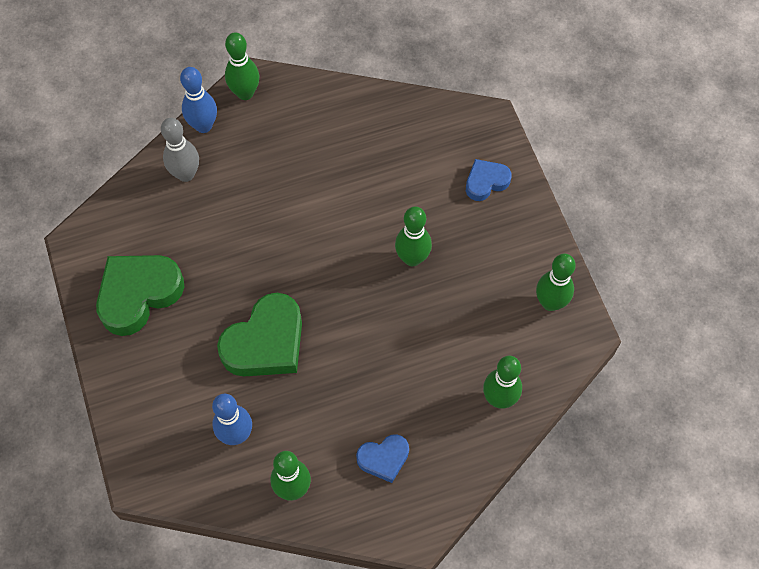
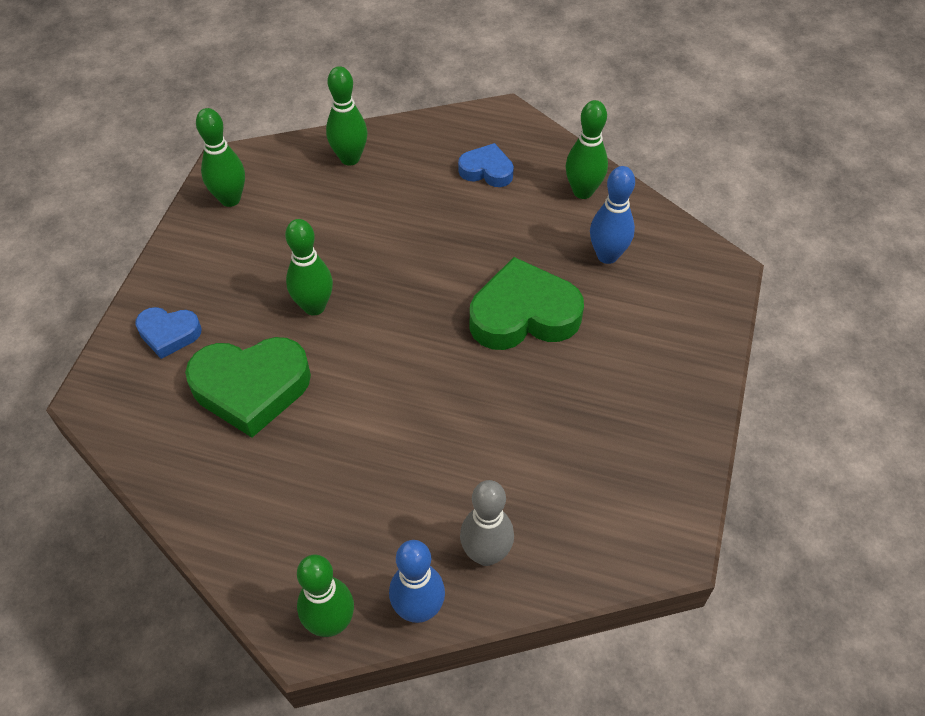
camera: 145 degrees left, 10 degrees down
(138, 295) = (631, 439): green heart -> green heart (251, 388)

